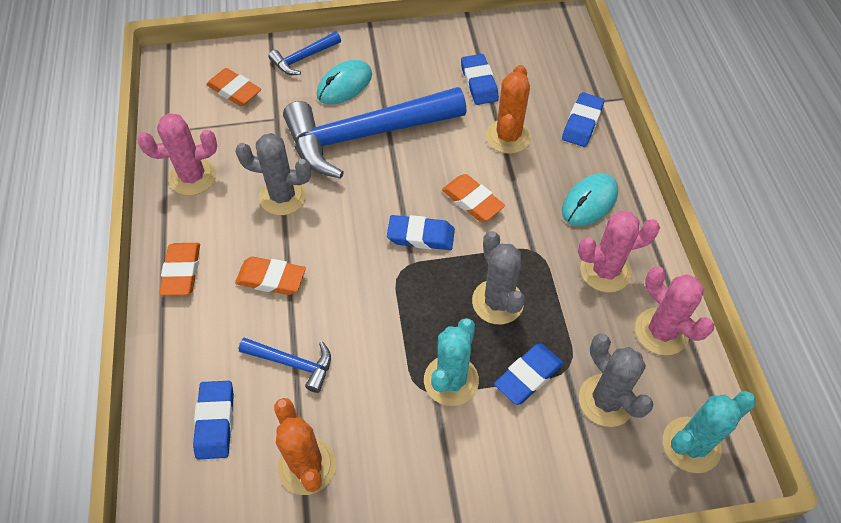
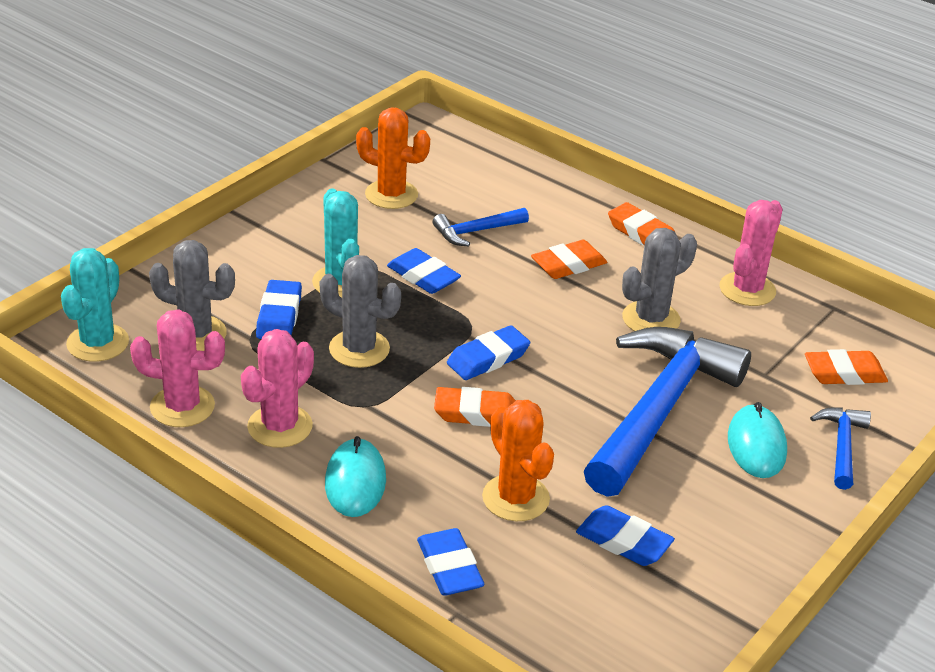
camera: 135 degrees right, 20 degrees down
(215, 421) = (484, 182): blue eraser -> blue eraser (423, 276)

